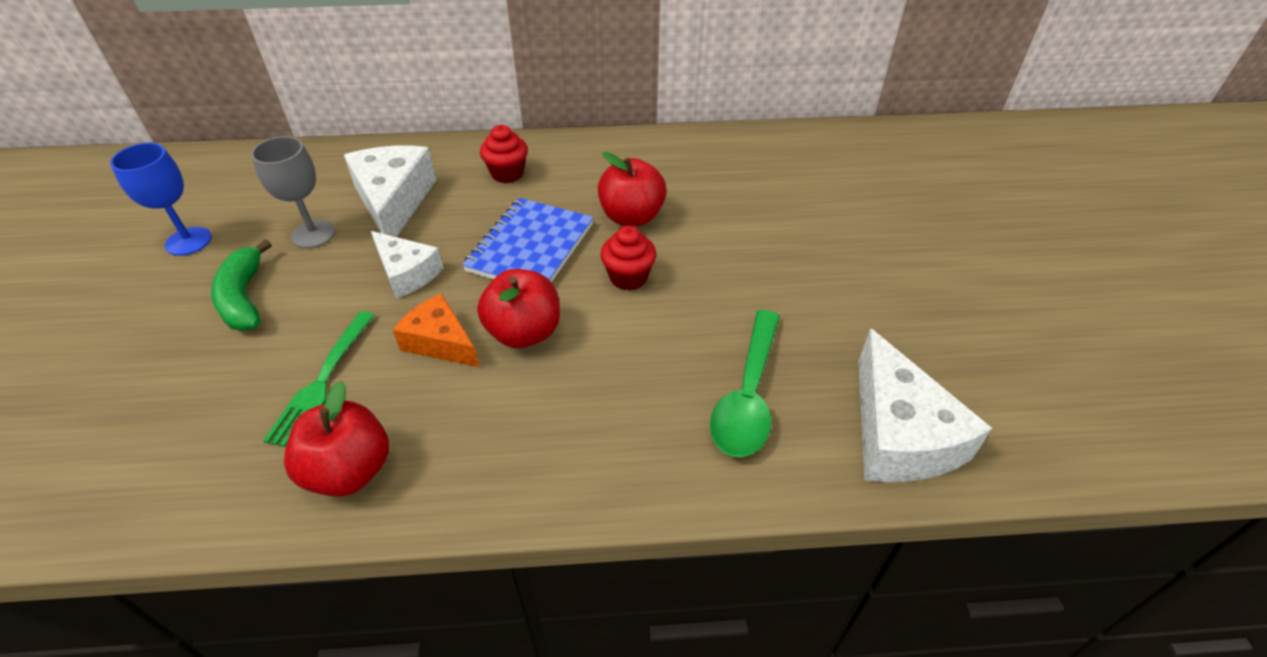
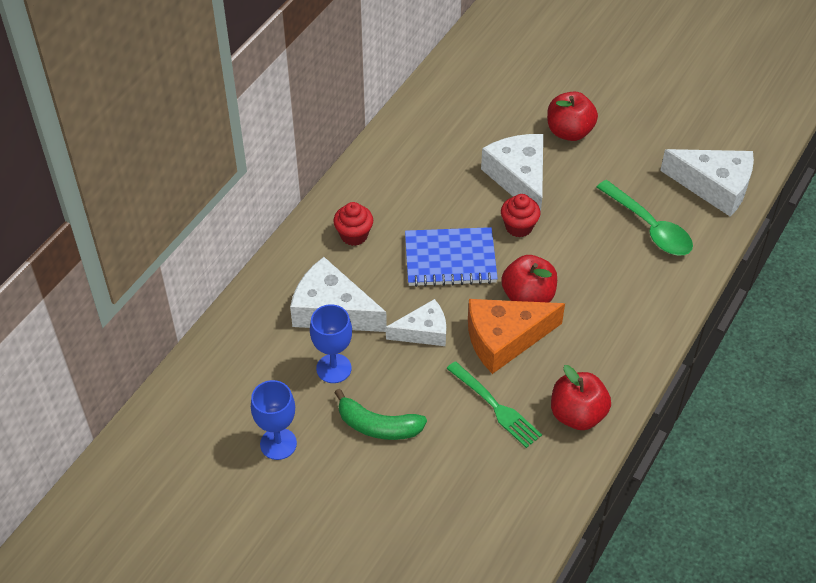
camera: 55 degrees left, 5 degrees up
(313, 234) = (333, 368): grey goblet -> blue goblet
(440, 342) = (504, 339): orange cheese -> orange cheese, size x1.59
(530, 247) = (450, 259): blue notebook -> blue notebook turned 60 degrees counterclockwise
(631, 217) = (461, 195): red apple -> red apple (569, 132)
(702, 246) = (519, 179): none -> white cheese

